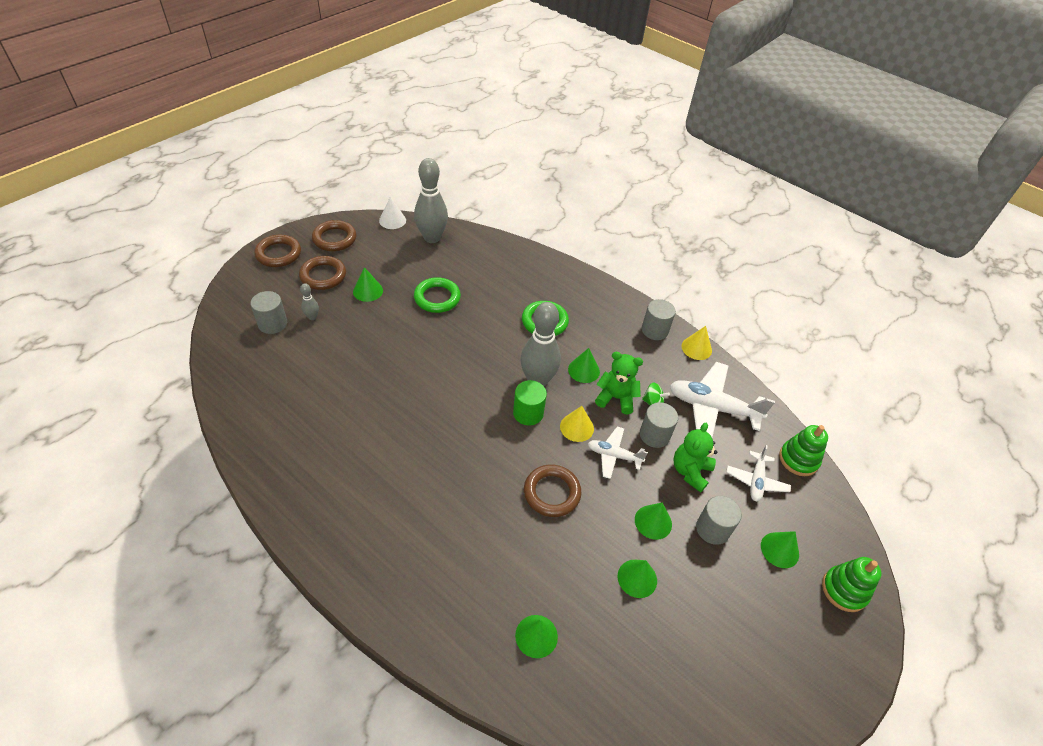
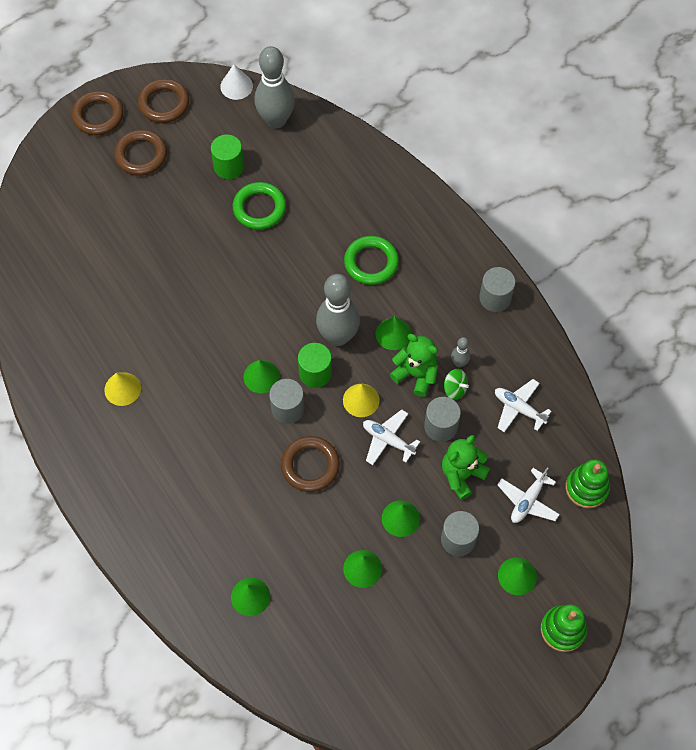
camera: 20 degrees right, 15 degrees up
(272, 323) = (77, 210): grey cylinder -> grey cylinder (288, 408)
(312, 317) = (119, 209): grey bowling pin -> grey bowling pin (459, 363)
(368, 291) = (185, 185): green cone -> green cone (261, 376)
(402, 273) = (229, 166): none -> green cylinder
(696, 348) = (534, 331): yellow cone -> yellow cone (122, 389)
(712, 408) = (519, 408): white plane -> white plane, size x0.56

